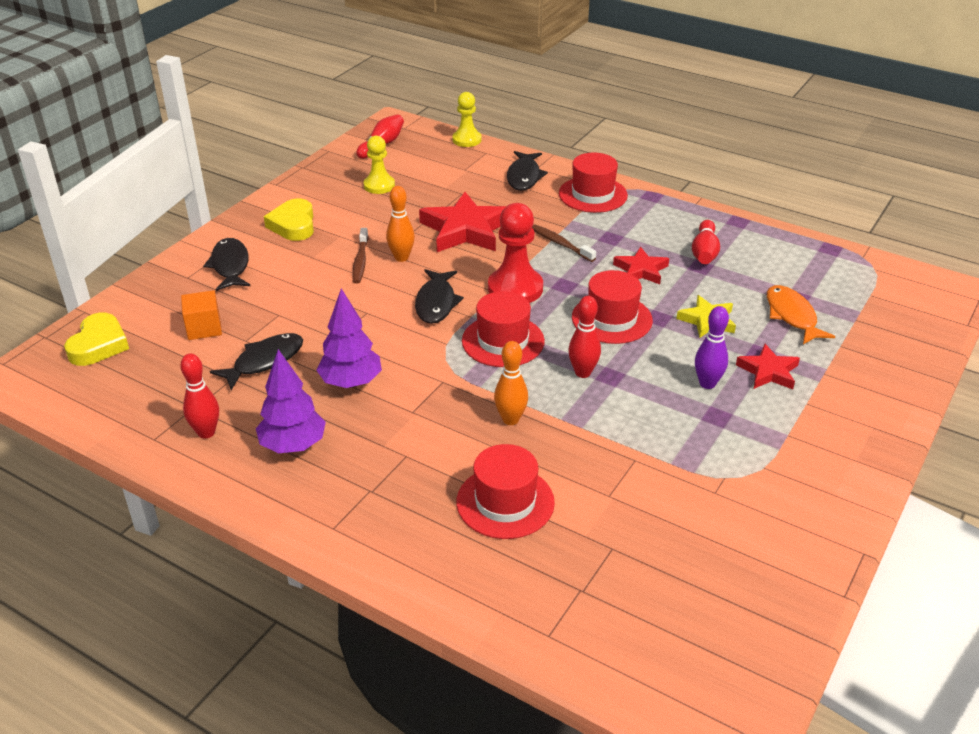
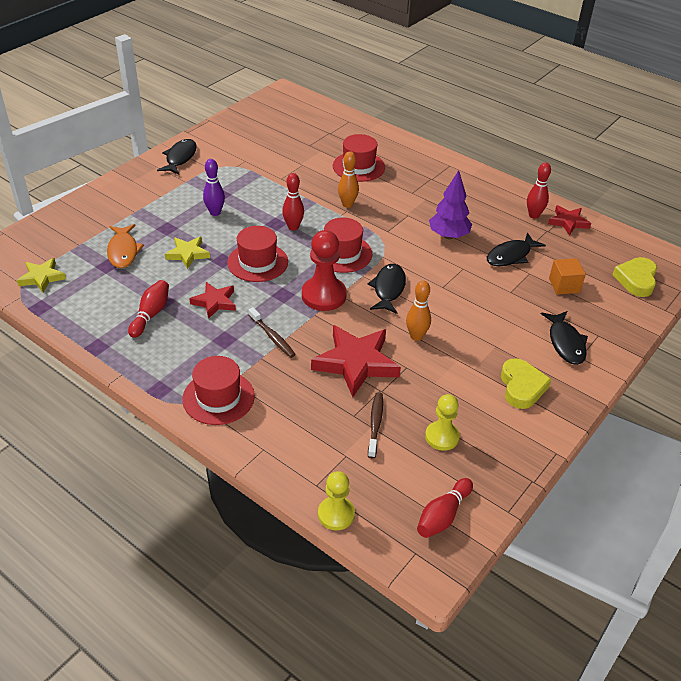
camera: 175 degrees left, 5 degrees up
(293, 445) = (478, 203): purple tree -> none
(360, 261) = (452, 336): brown toothbrush -> brown toothbrush (375, 424)
(524, 177) = (282, 434): black fish -> black fish (180, 158)
(768, 372) = (170, 216): red star -> red star (568, 222)
(860, 277) = (42, 277): none -> yellow star

